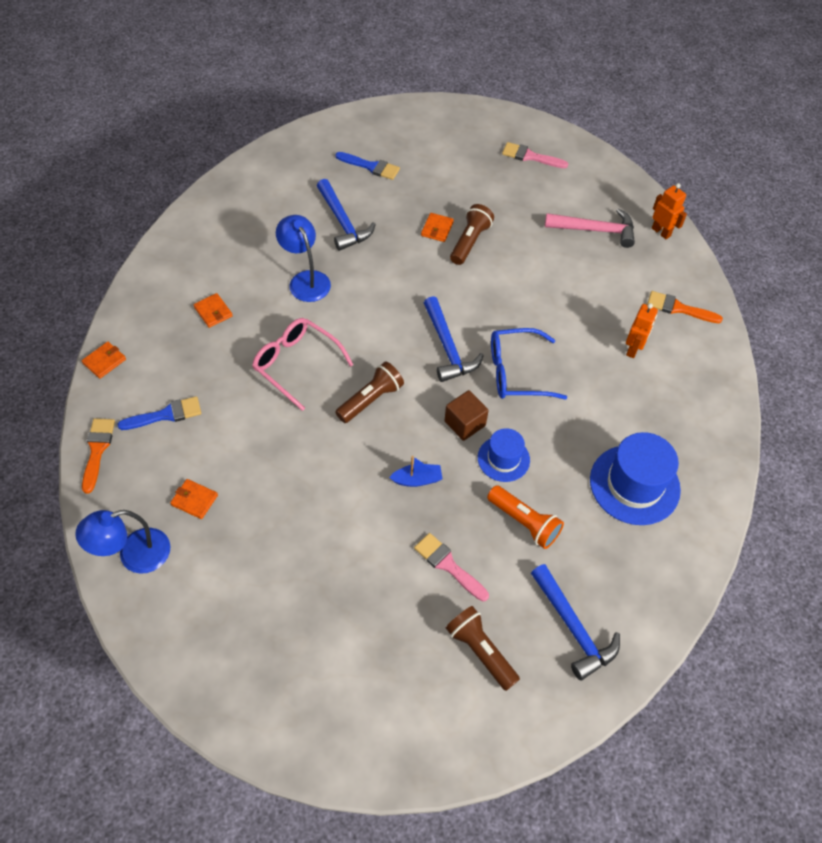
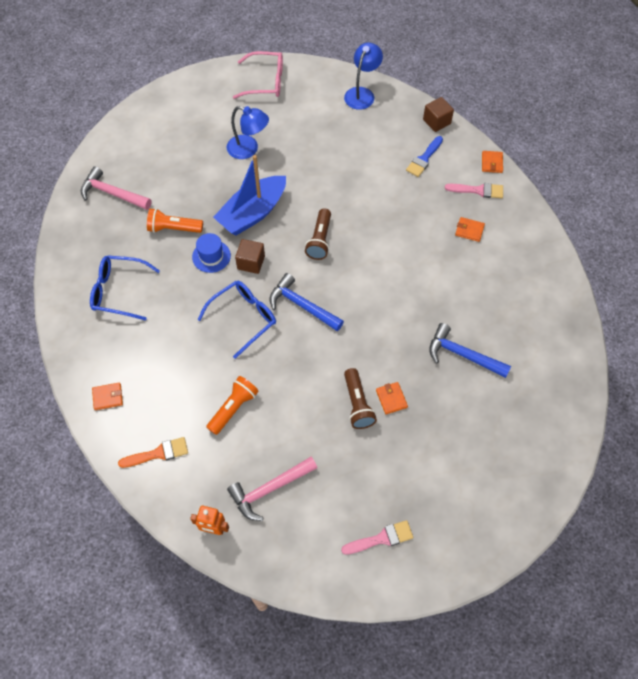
camera: 145 degrees right, 5 degrees up
(97, 450) = (436, 122): orange brush -> brown cube
(194, 500) = (361, 131): orange wallet -> orange wallet (108, 397)
(297, 365) = (384, 232): pink glasses -> pink glasses (265, 82)
(306, 280) = (439, 291): blue lamp -> blue lamp (248, 149)
(371, 166) = (495, 424): blue brush -> none
(417, 479) = (252, 213): blue boat -> blue boat, size x2.34
(448, 565) = (200, 182): pink brush -> pink brush (478, 190)
(480, 651) = (155, 156): brown flashlight -> none
(573, 628) = (112, 193): blue hammer -> pink hammer
(584, 302) = (233, 408): none -> orange flashlight
(633, 349) = (173, 391): orange robot -> none
(634, 484) = (120, 291): blue hat -> blue glasses

